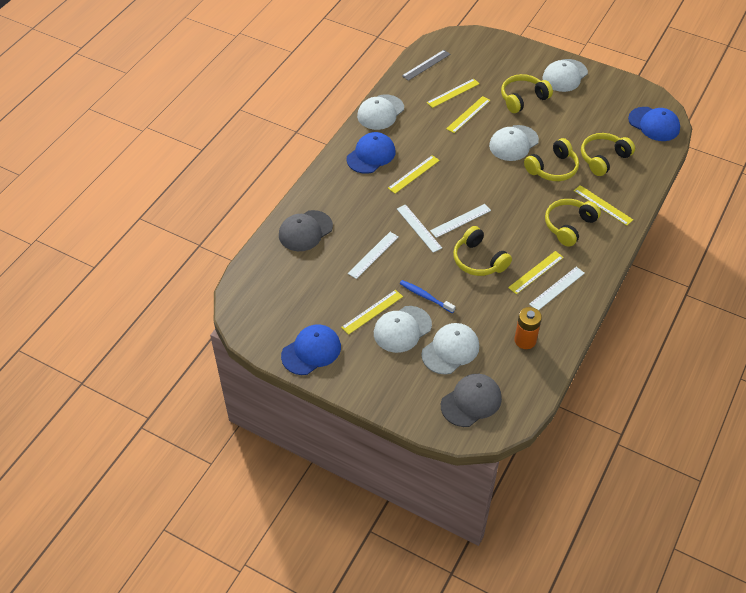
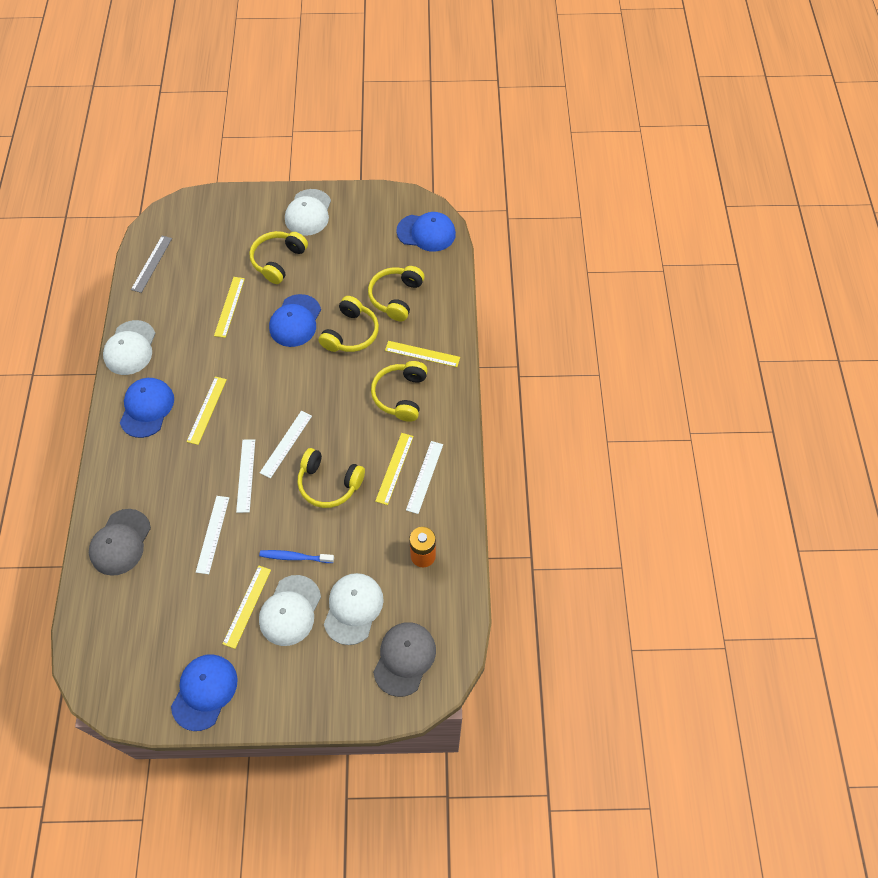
camera: 30 degrees left, 10 degrees up
(419, 228) = (246, 475): white ruler -> white ruler turned 60 degrees clockwise
(453, 93) = (199, 287): yellow ruler -> none
(513, 143) = (295, 321): white cap -> blue cap

